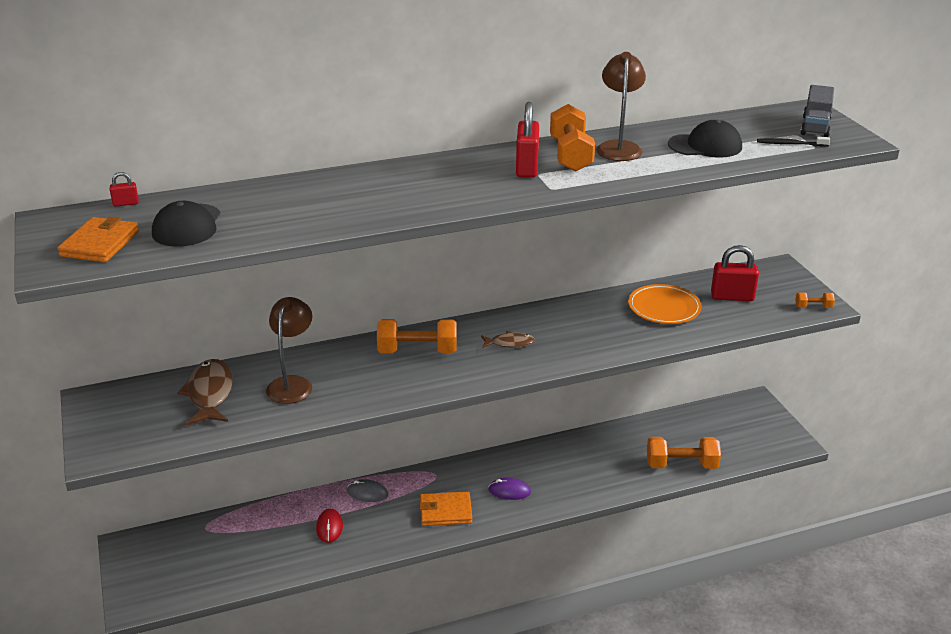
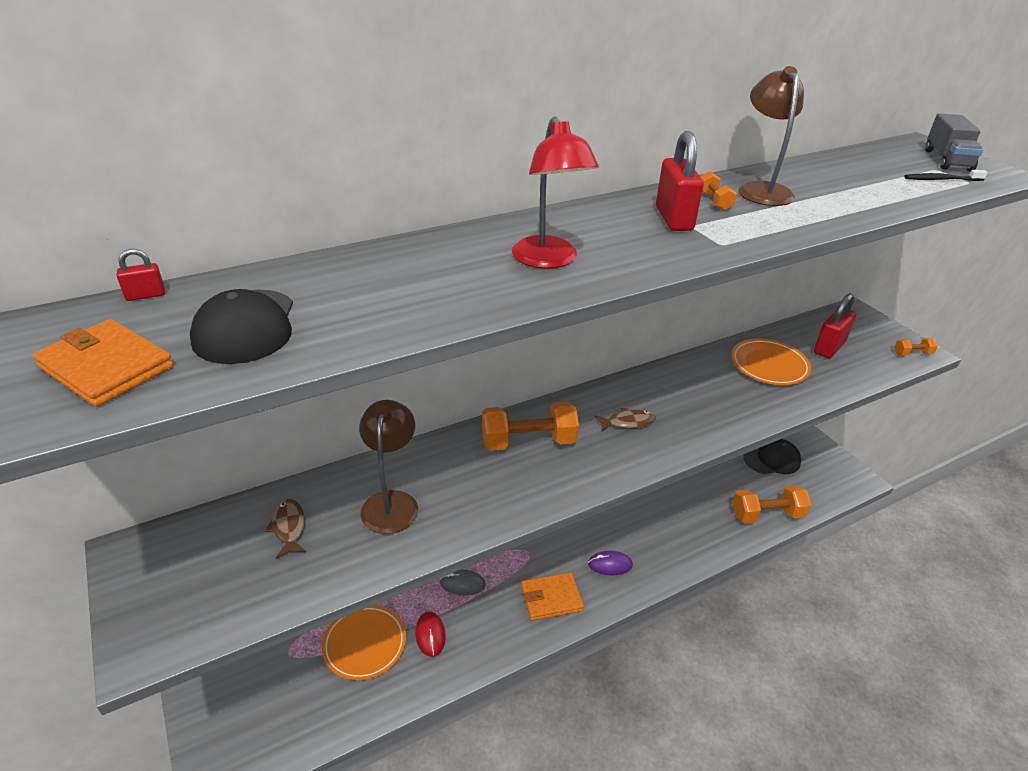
camera: 10 degrees left, 5 degrees up
(100, 243) = (106, 367): orange wallet -> orange wallet turned 60 degrees counterclockwise
(210, 393) = (288, 527): brown fish -> brown fish, size x0.56
(271, 528) = (364, 644): none -> orange plate
(410, 194) = (548, 260): none -> red lamp
(570, 155) = (714, 201): orange dumbbell -> orange dumbbell, size x0.48
(705, 146) = (854, 185): black cap -> black cap (772, 459)
(732, 297) = (829, 347): red padlock -> red padlock turned 45 degrees counterclockwise

